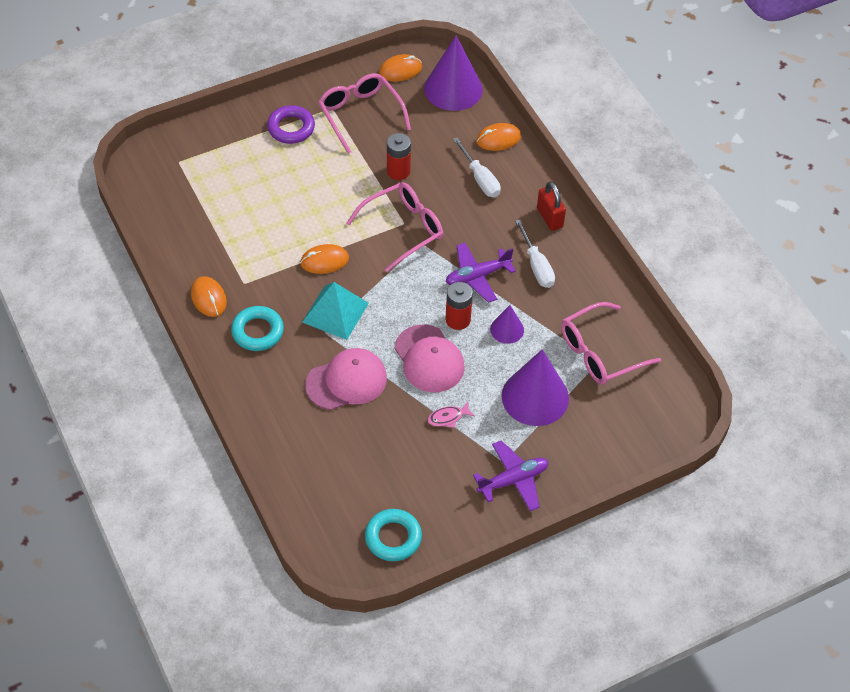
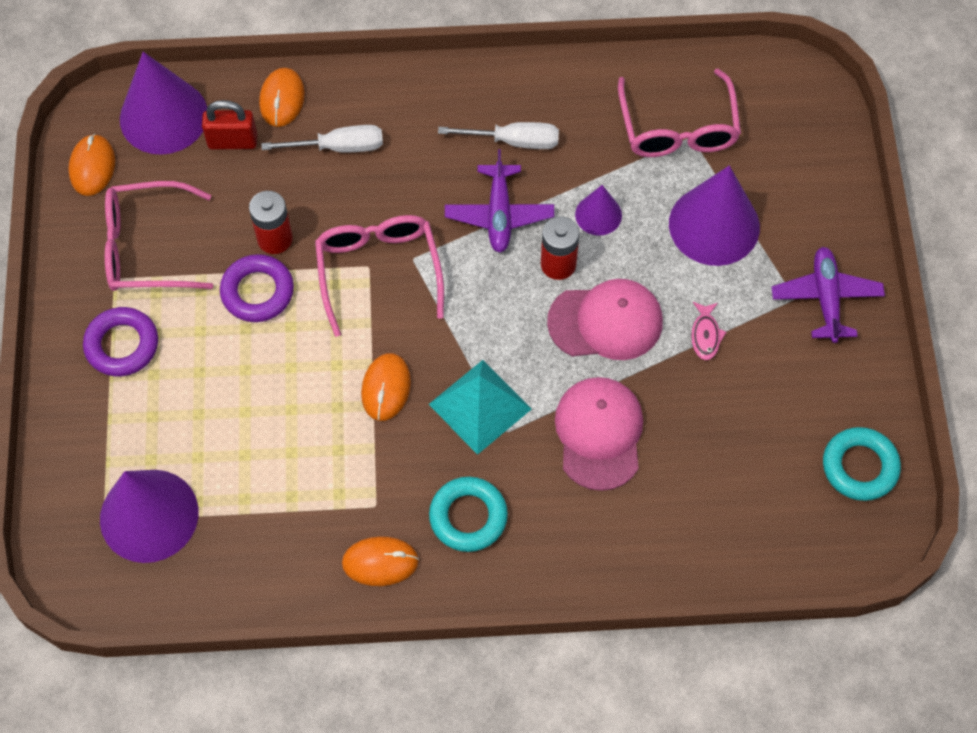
camera: 65 degrees left, 10 degrees up
(190, 180) = (149, 515): none -> purple cone
(358, 176) = (257, 292): none -> purple ring
(549, 218) = (444, 95): red padlock -> red padlock (232, 141)

